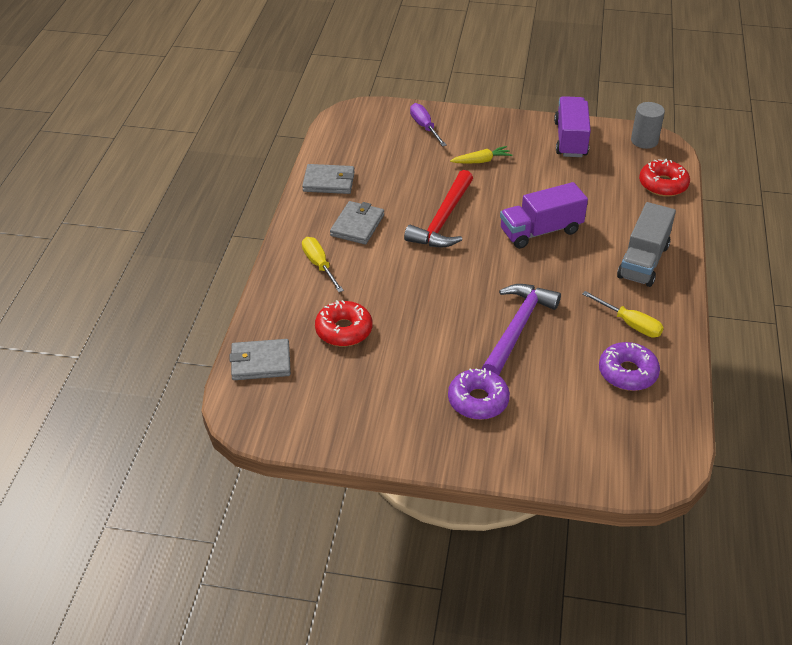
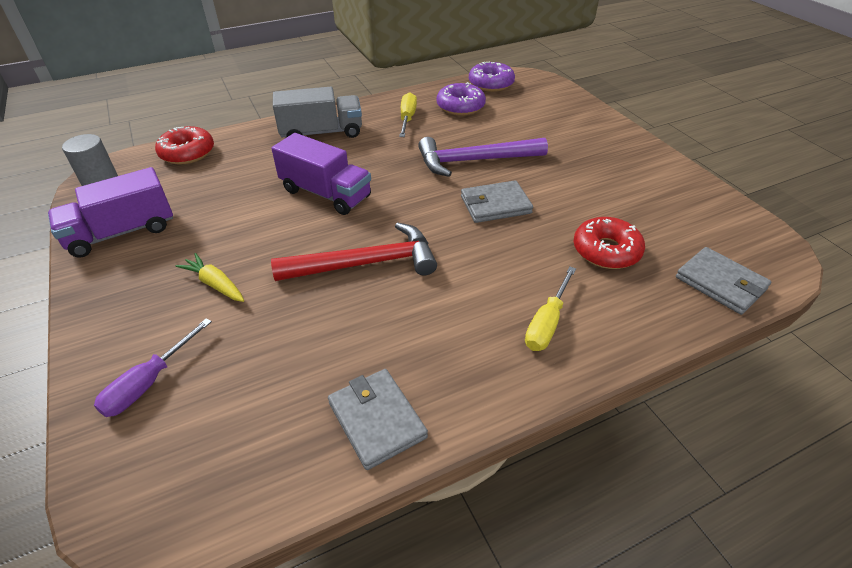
camera: 125 degrees left, 0 degrees up
(357, 225) = (443, 330): grey wallet -> grey wallet (495, 205)
(478, 400) = (572, 151): purple donut -> purple donut (491, 84)

